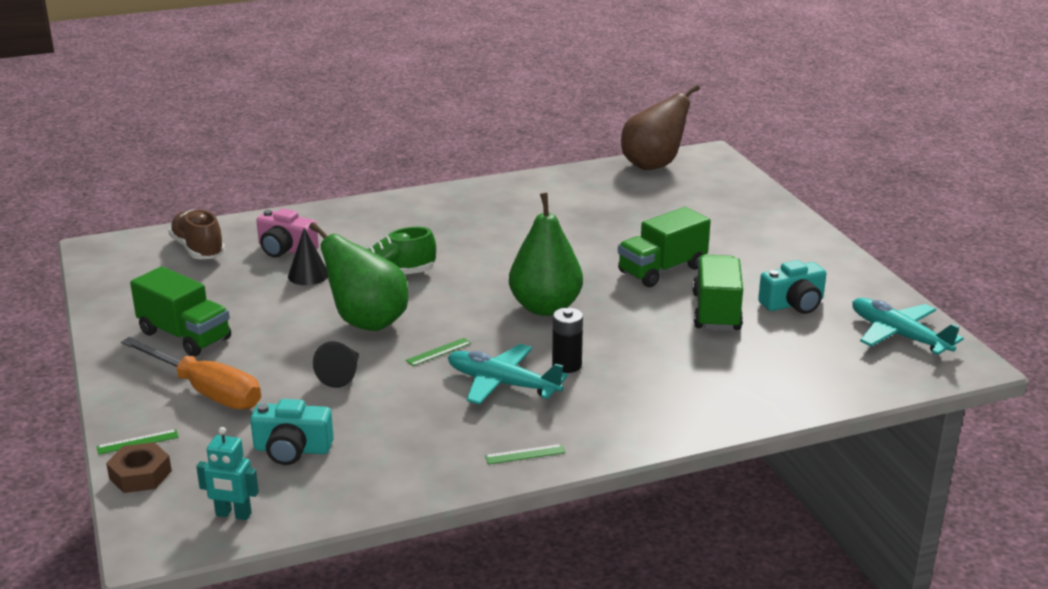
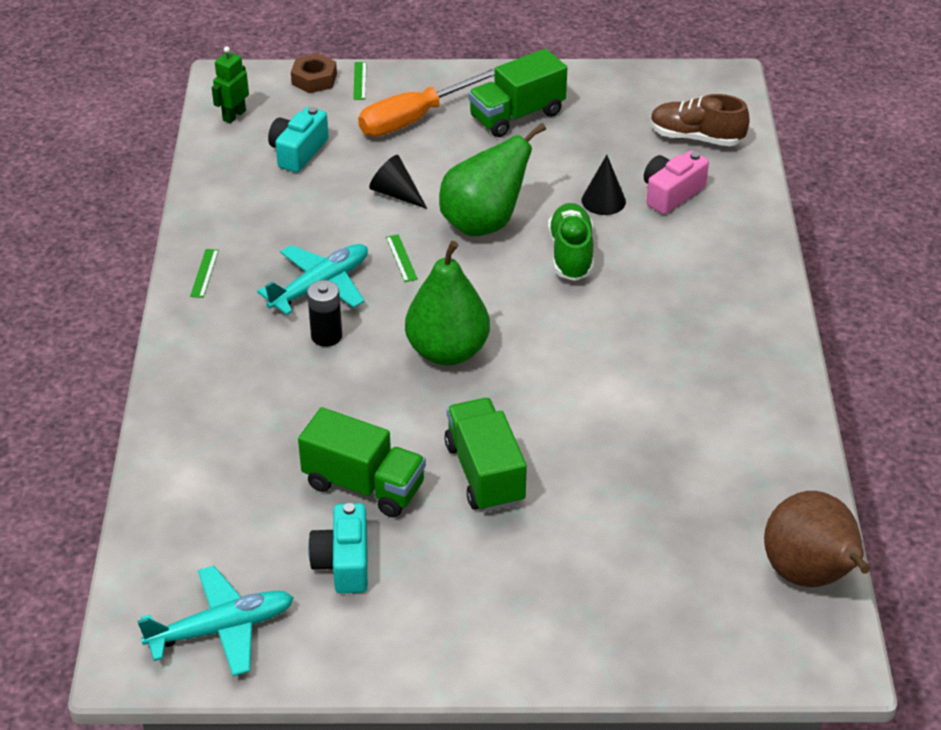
camera: 110 degrees right, 15 degrees up
(198, 249) = (696, 137): brown shoe -> brown shoe turned 150 degrees counterclockwise
(233, 515) = (234, 115): turquoise robot -> green robot

